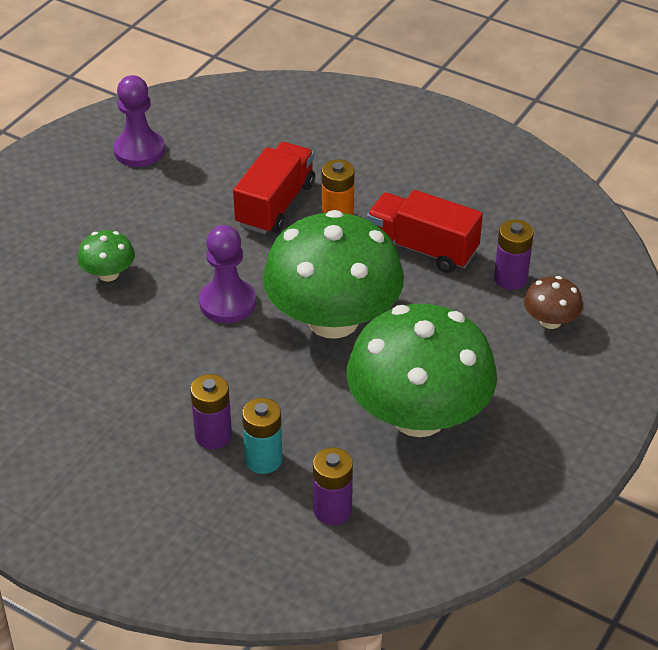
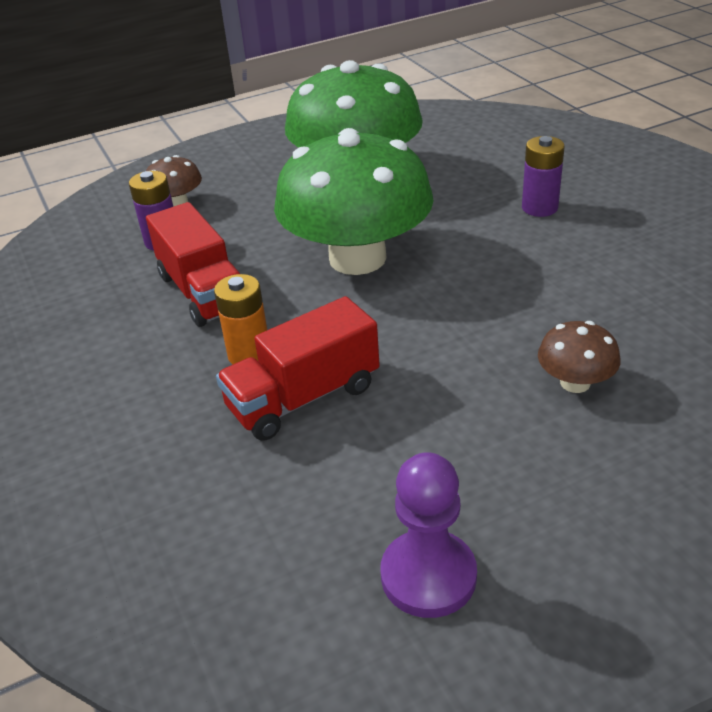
camera: 145 degrees left, 5 degrees down
(108, 274) = (575, 382): green mushroom -> brown mushroom
(227, 303) = (450, 305): purple pawn -> none
(263, 459) = (506, 183): turquoise battery -> none
(332, 510) = (475, 147): purple battery -> none

